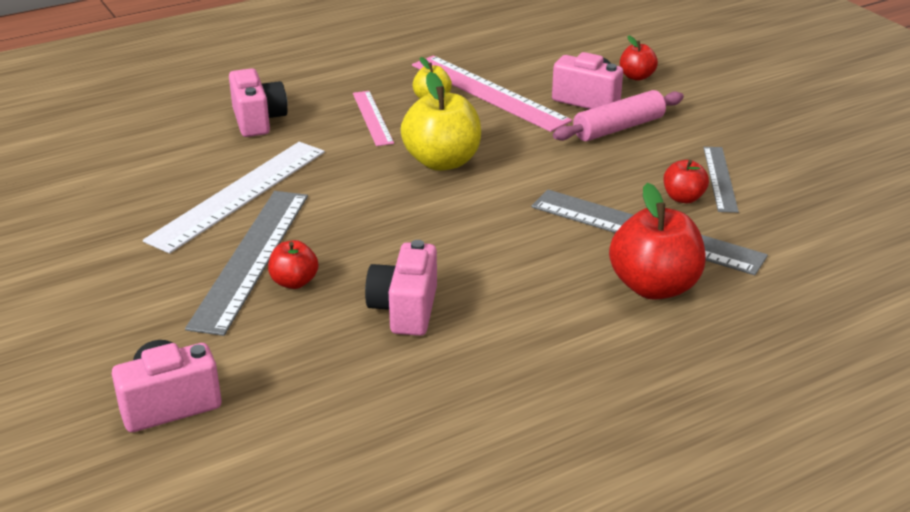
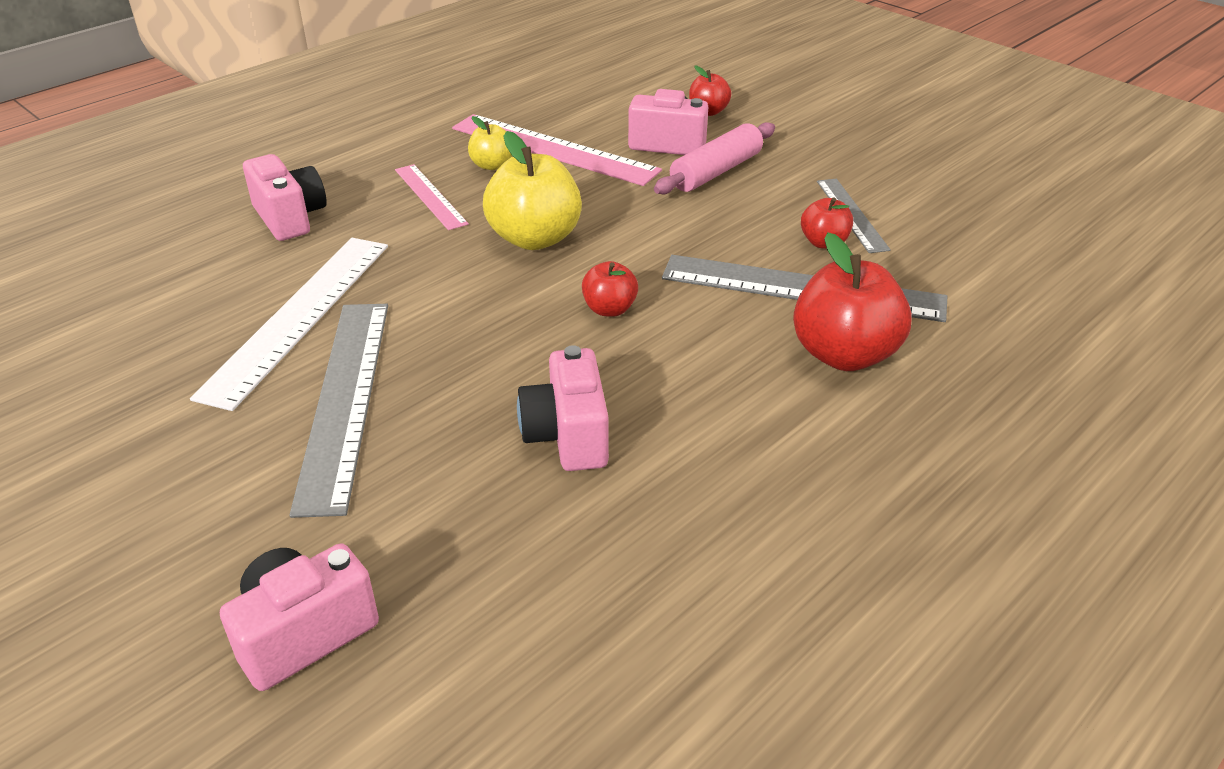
camera: 15 degrees left, 5 degrees up
(294, 282) = (412, 423): red apple -> red apple (609, 309)

